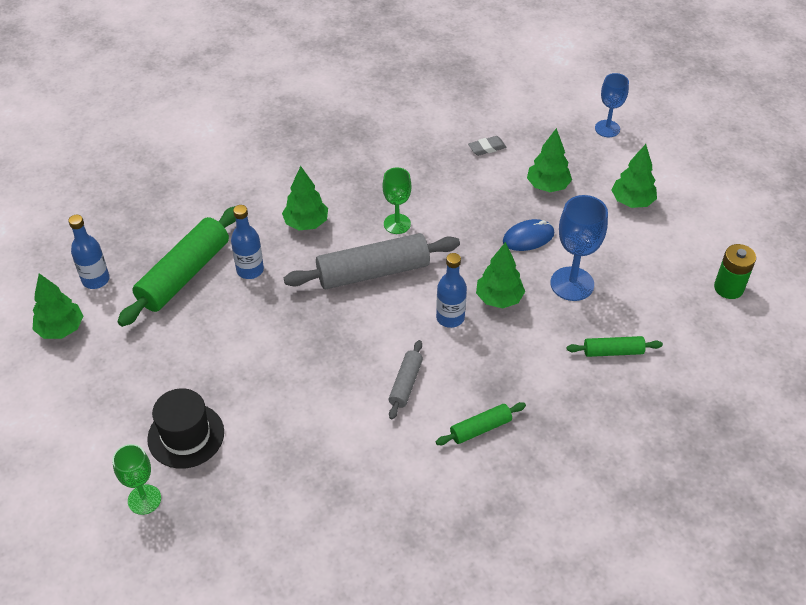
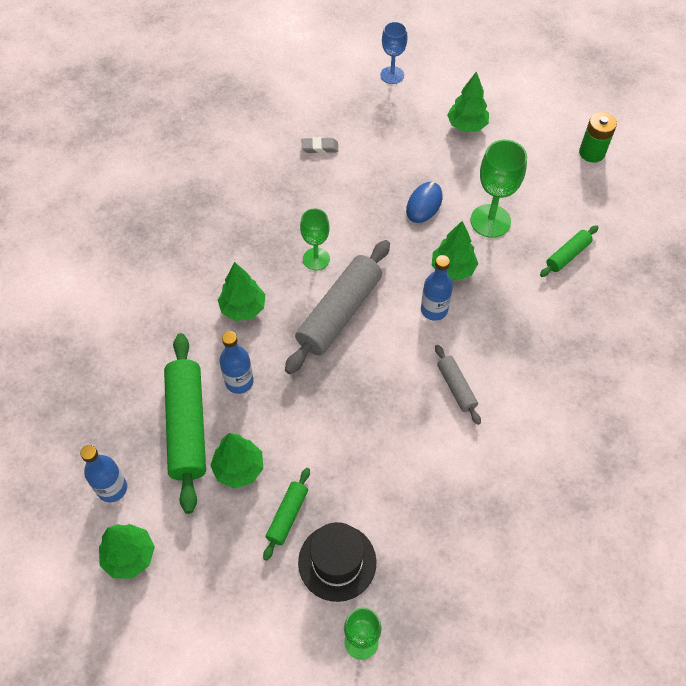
camera: 40 degrees left, 10 degrees up
(480, 428) = (541, 382): green rolling pin -> green rolling pin (287, 516)
(487, 148) = (320, 147): grey eraser -> grey eraser turned 60 degrees clockwise
(548, 186) = (396, 151): green tree -> green tree (239, 468)
(572, 284) = (490, 221): blue goblet -> green goblet

